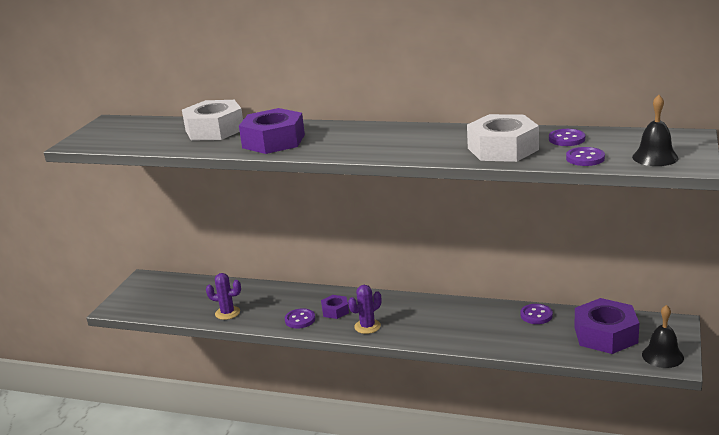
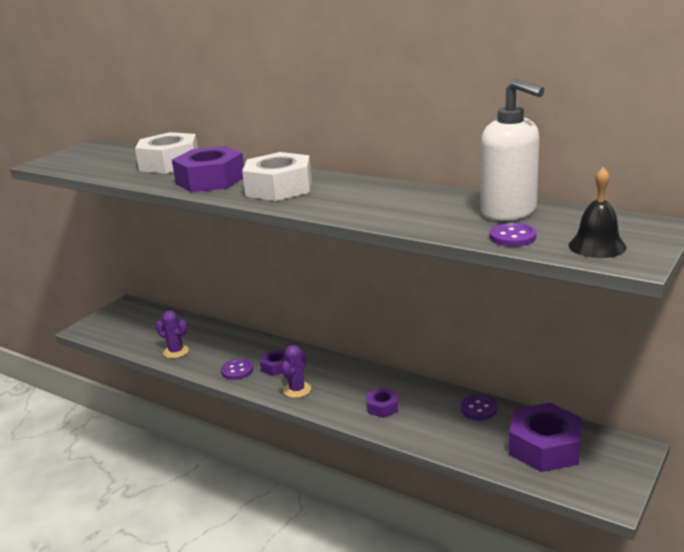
camera: 15 degrees right, 0 degrees up
(367, 326) = (297, 390): purple cactus -> purple cactus turned 45 degrees counterclockwise
(453, 328) = (382, 407): none -> purple nut
(502, 149) = (429, 215): white nut -> white nut (279, 188)
(566, 139) = (509, 212): purple button -> white soap dispenser
(662, 356) = (600, 486): black bell -> none

